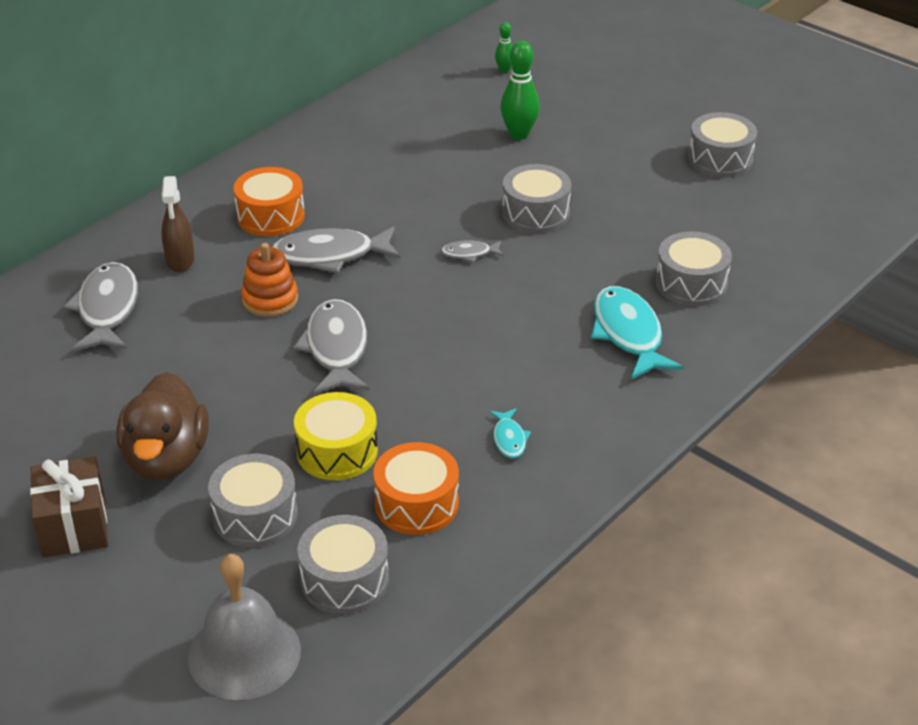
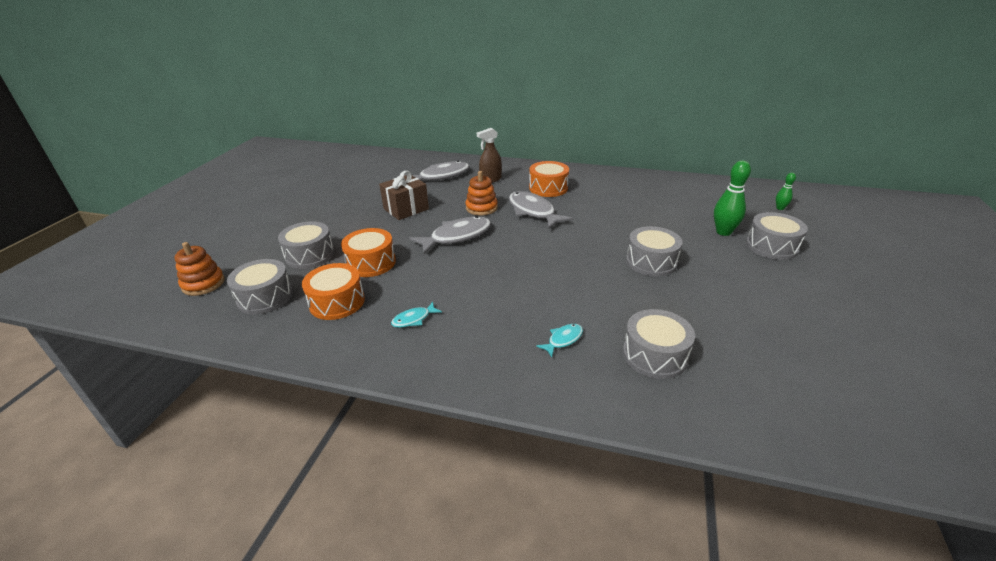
camera: 65 degrees right, 5 degrees down
(74, 526) = (288, 215): brown gift -> brown gift (406, 209)
(166, 459) = (343, 220): brown duck -> none
(244, 653) = (203, 284): grey bell -> orange stacking toy
(337, 451) = (371, 263): yellow drum -> orange drum
(469, 254) = (582, 251): grey fish -> none
(628, 334) = (563, 340): turquoise fish -> turquoise fish, size x0.49
(720, 159) = (834, 325): grey drum -> grey drum (771, 246)

